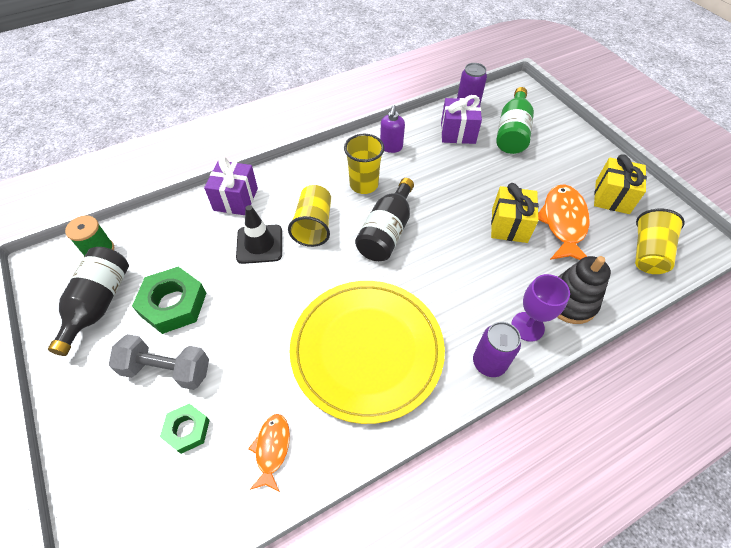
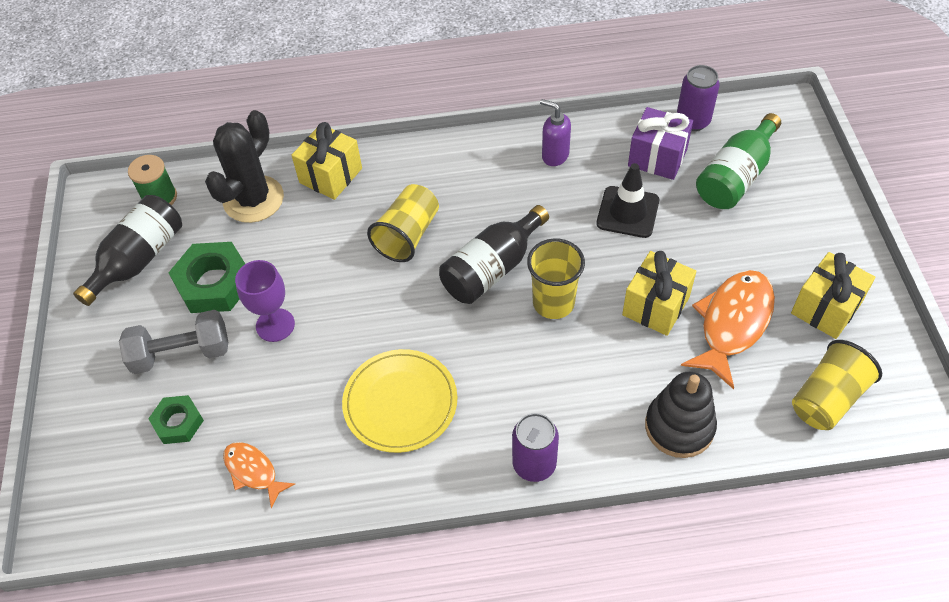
camera: 25 degrees right, 0 degrees up
(167, 369) = (181, 353): grey dumbbell -> grey dumbbell turned 45 degrees counterclockwise
(181, 231) = (253, 199): none -> black cactus
(236, 199) = (331, 175): purple gift -> yellow gift
(259, 244) = (335, 240): black traffic cone -> black traffic cone (627, 212)
(272, 449) = (253, 472): orange fish -> orange fish turned 75 degrees counterclockwise
(364, 184) = (494, 198): yellow cup -> yellow cup (553, 303)
(367, 350) = (400, 402): yellow plate -> yellow plate, size x0.62
(391, 147) = (555, 155): purple soap dispenser -> purple soap dispenser turned 90 degrees clockwise
(527, 326) = (606, 438): purple goblet -> purple goblet (275, 325)

